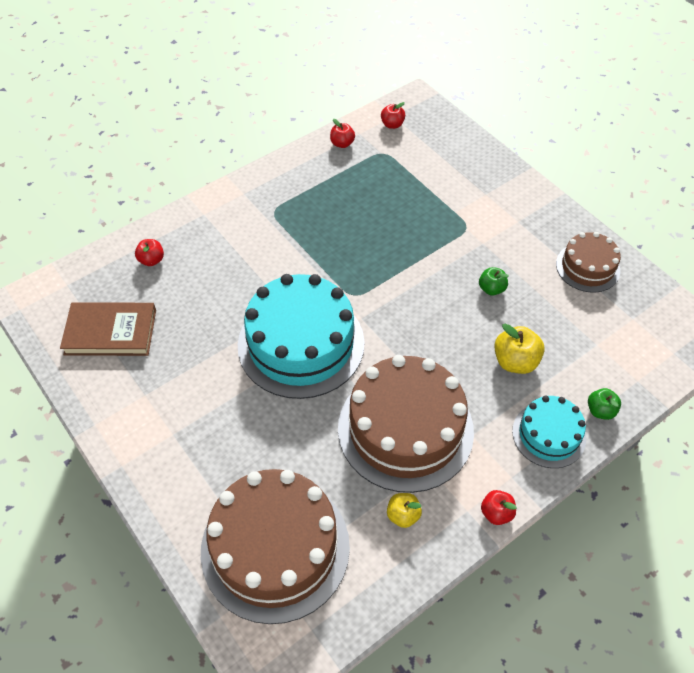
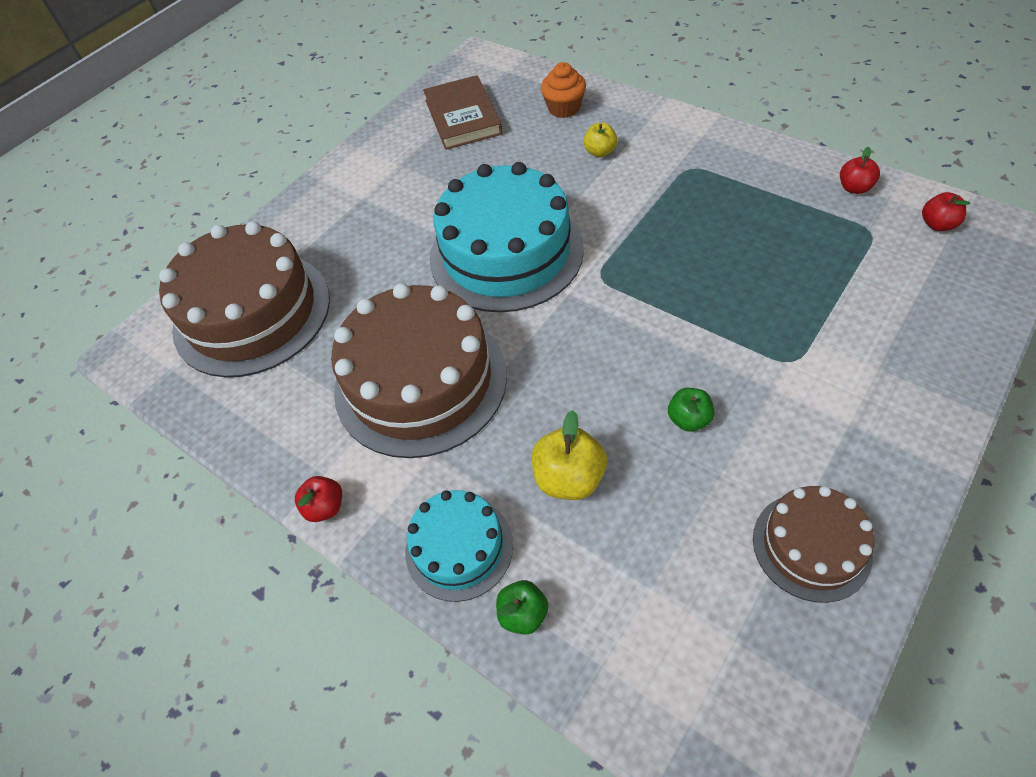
camera: 80 degrees right, 0 degrees up
(151, 260) = (564, 108): red apple -> orange cupcake
(403, 515) = (305, 410): yellow apple -> yellow apple (600, 152)

